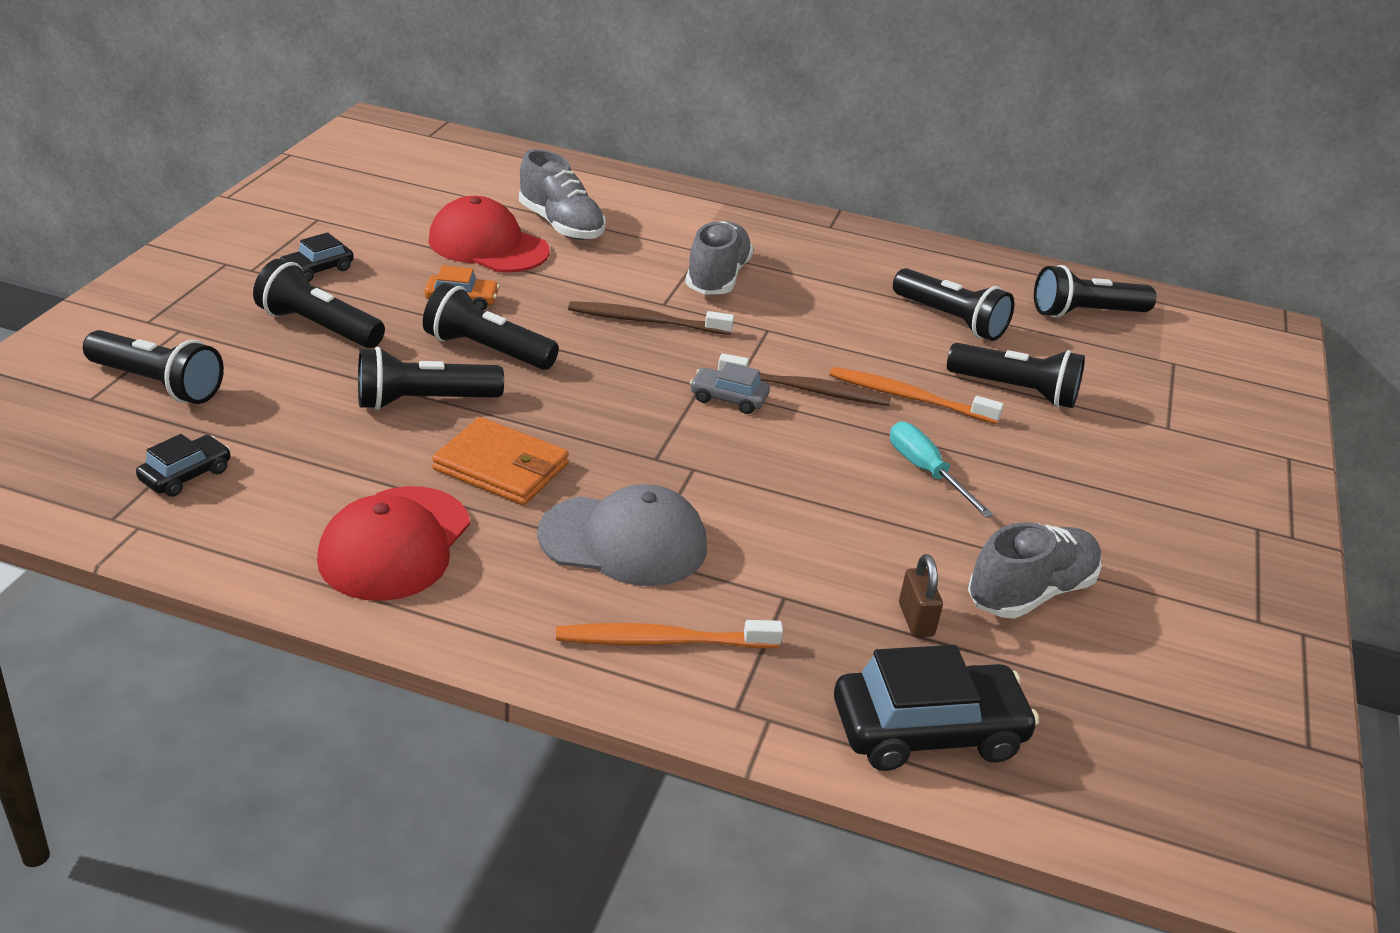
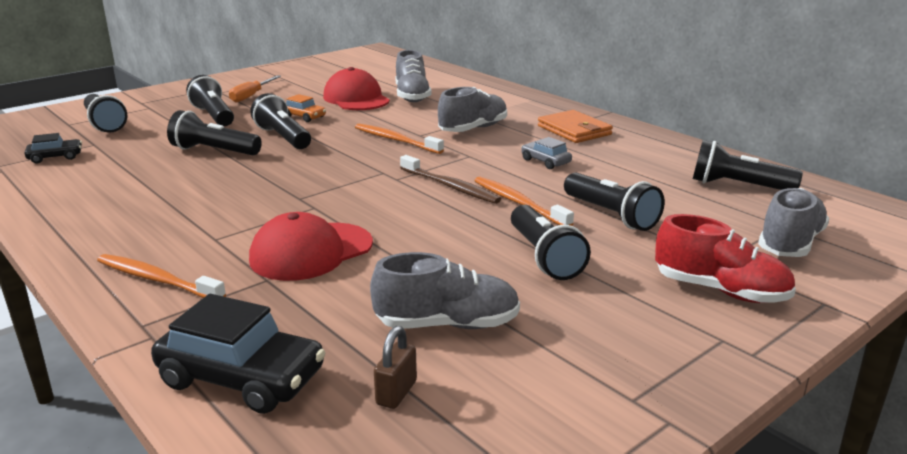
camera: 35 degrees right, 10 degrees down
(317, 269) = (251, 96): black car -> orange screwdriver
(395, 544) = (97, 202): red cap -> red cap (311, 252)
(501, 467) = (206, 184): orange wallet -> orange wallet (574, 130)
(623, 541) = (216, 229): grey cap -> none
(645, 321) = (395, 140): brown toothbrush -> orange toothbrush
(728, 399) = (390, 181): grey car -> grey car (545, 161)
(916, 620) = (335, 315): brown padlock -> brown padlock (396, 393)
(926, 471) = (471, 241): turquoise screwdriver -> none
(950, 320) = (614, 172): black flashlight -> black flashlight (544, 257)
(1200, 387) = (790, 243): none -> grey shoe
(1203, 468) = (720, 291): none -> red shoe

